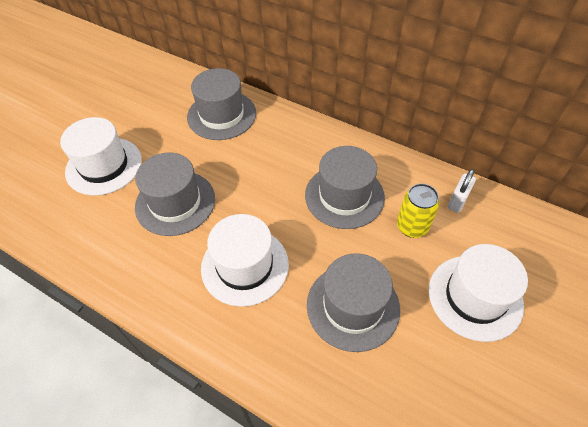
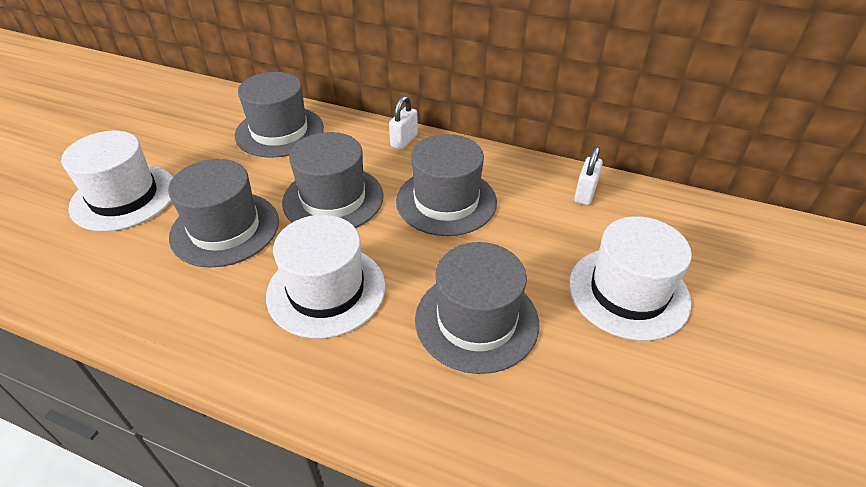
camera: 10 degrees left, 10 degrees down
(257, 184) = (333, 199): none -> grey hat
(318, 134) = (404, 141): none -> white padlock
(412, 227) = (535, 225): yellow can -> none

